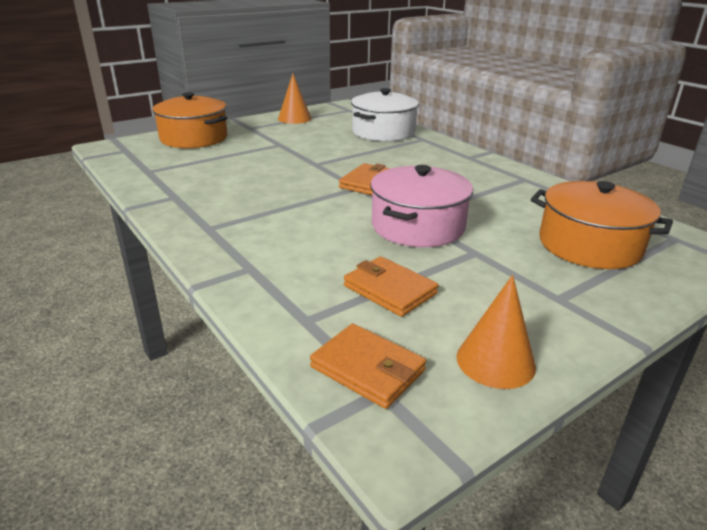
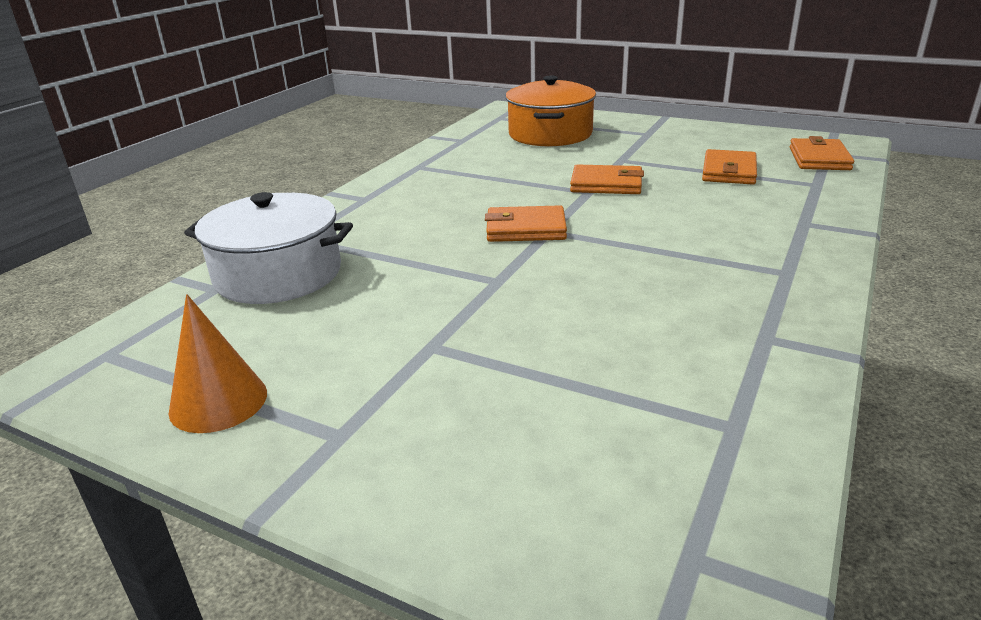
camera: 115 degrees left, 0 degrees up
(194, 138) = (493, 485): orange pot -> none
(418, 226) = (606, 184): pink pot -> orange wallet
(495, 361) = (746, 137): orange cone -> none

